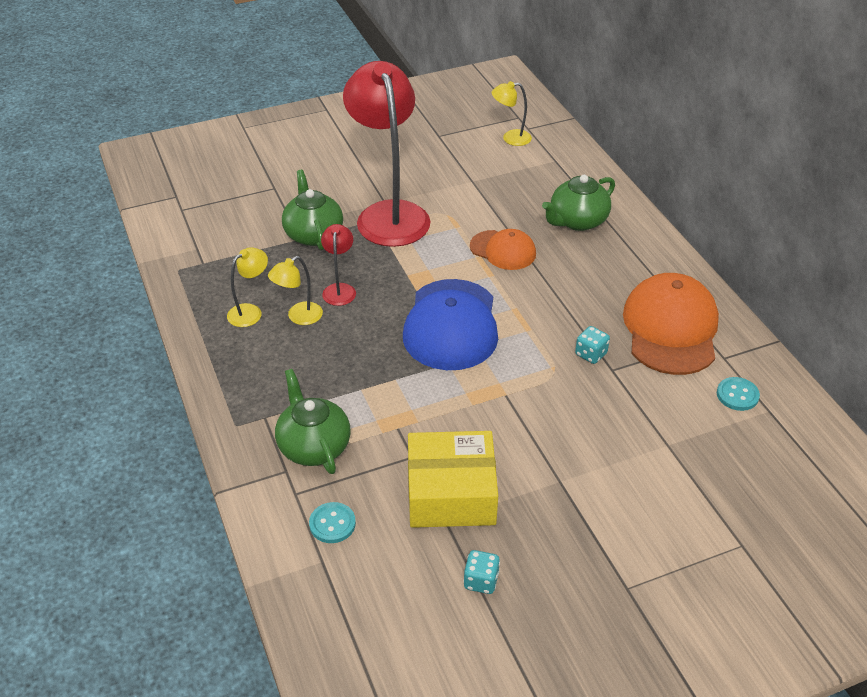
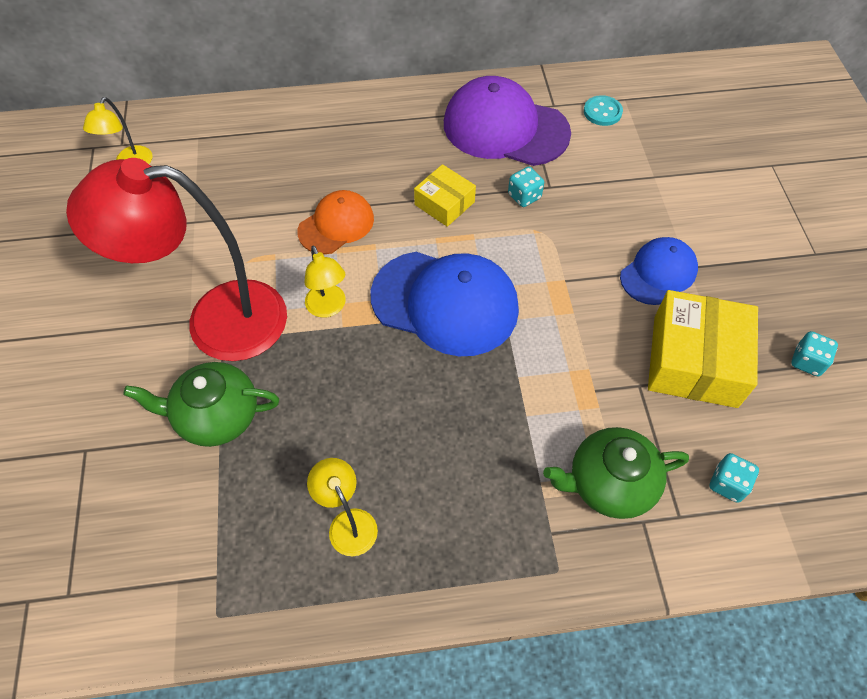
camera: 75 degrees left, 15 degrees up
(299, 317) = (379, 463): yellow lamp -> yellow lamp (328, 308)
(332, 524) = (727, 484): turquoise button -> turquoise dice
(339, 289) = (342, 405): red lamp -> none
(542, 458) = (658, 273): none -> blue cap
(556, 306) = (444, 203): none -> yellow box
(577, 221) = (315, 149): green teapot -> none
(670, 329) = (505, 128): orange cap -> purple cap

